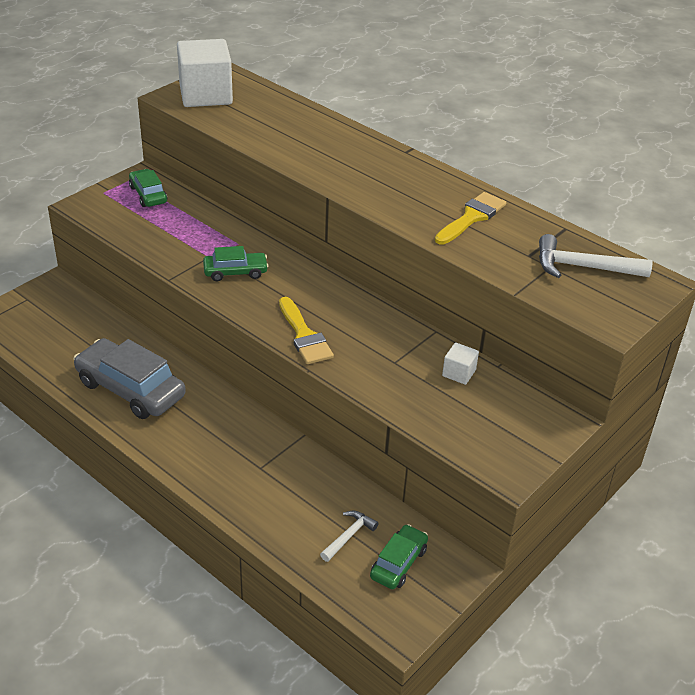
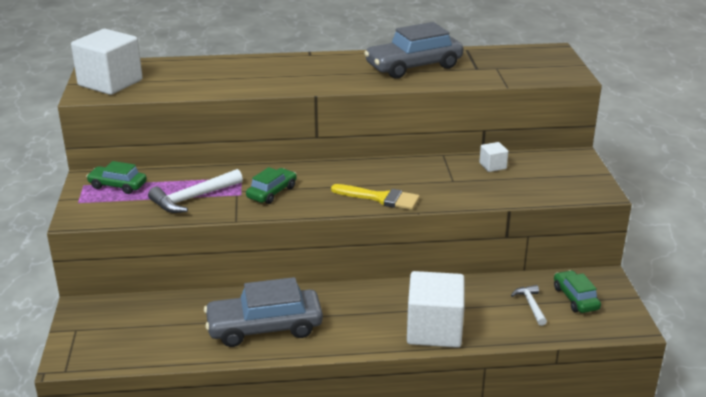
camera: 45 degrees left, 10 degrees down
(236, 490) = (434, 330): none -> white cube
(472, 217) = (413, 66): yellow brush -> grey car
(583, 267) = (510, 60): white hammer -> white hammer (193, 198)

